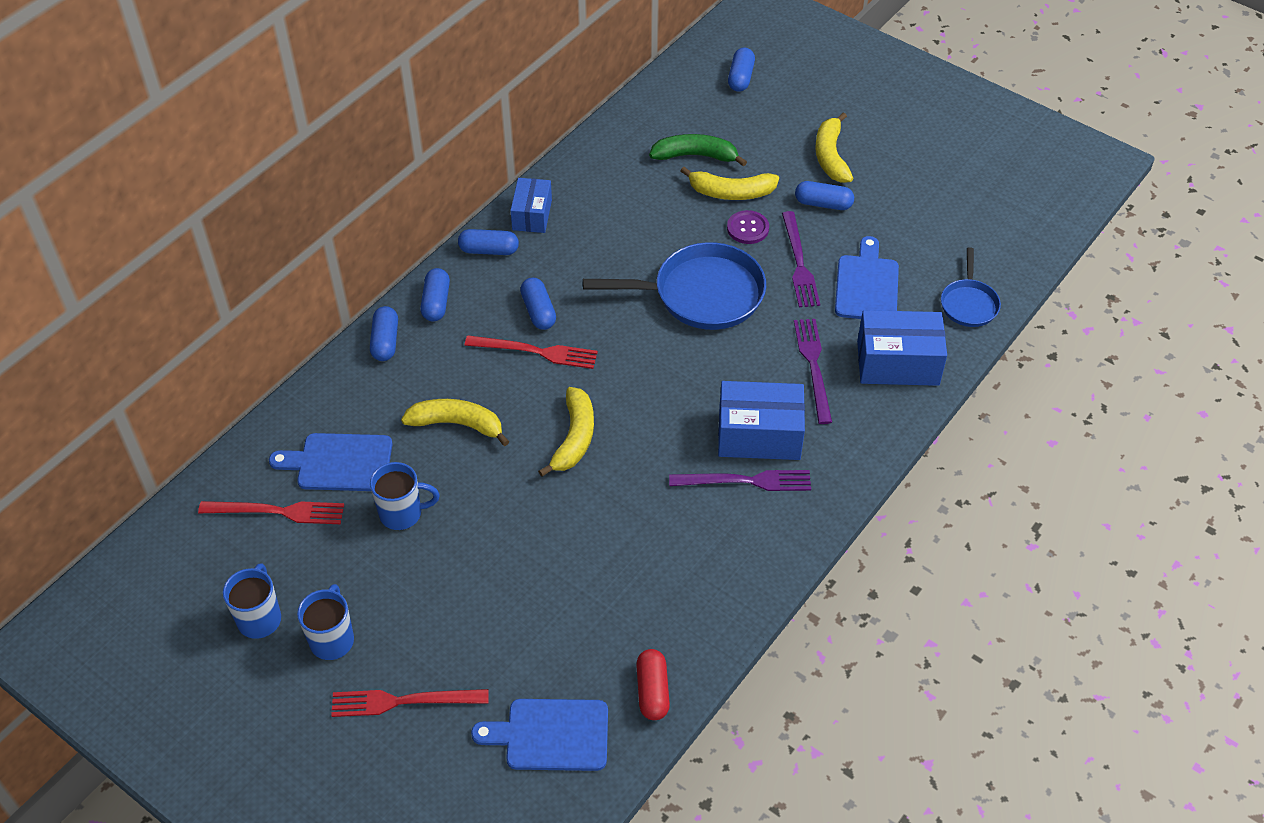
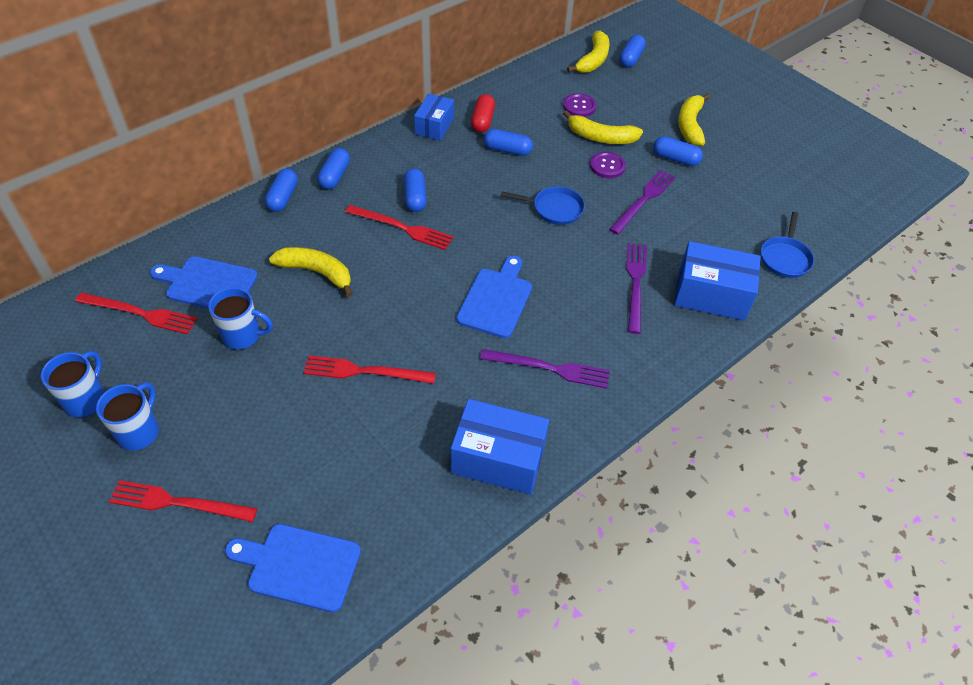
camera: 10 degrees right, 0 degrees up
(489, 250) = (391, 145): blue capsule -> blue capsule (507, 150)
(549, 525) = (364, 371): none -> red fork
(574, 438) = (411, 303): yellow banana -> yellow banana (593, 60)
(652, 691) = (407, 544): red capsule -> red capsule (482, 121)
(695, 156) = (579, 106): green banana -> purple button
(701, 294) = (554, 209): blue pan -> blue pan, size x0.54
(759, 435) = (572, 331): blue box -> blue box (498, 458)
(799, 263) = (644, 200): purple fork -> purple fork turned 150 degrees counterclockwise
(867, 285) = (698, 227): blue cutting board -> blue cutting board (496, 300)

